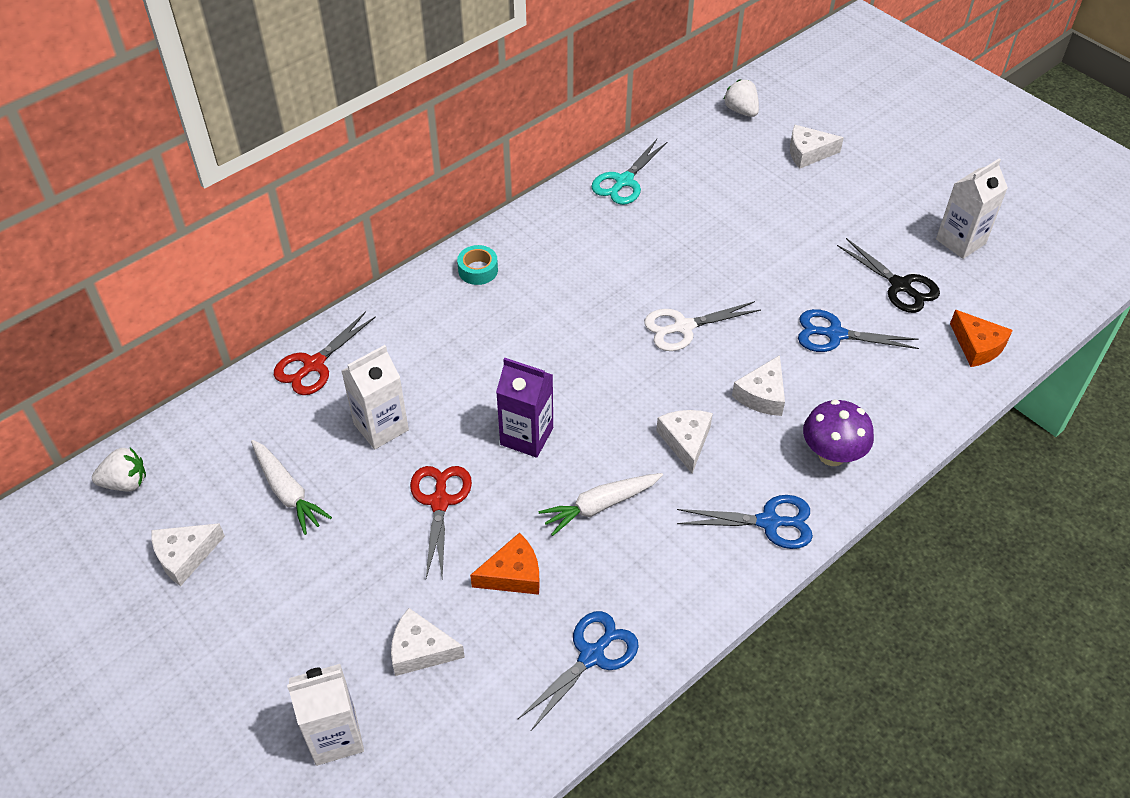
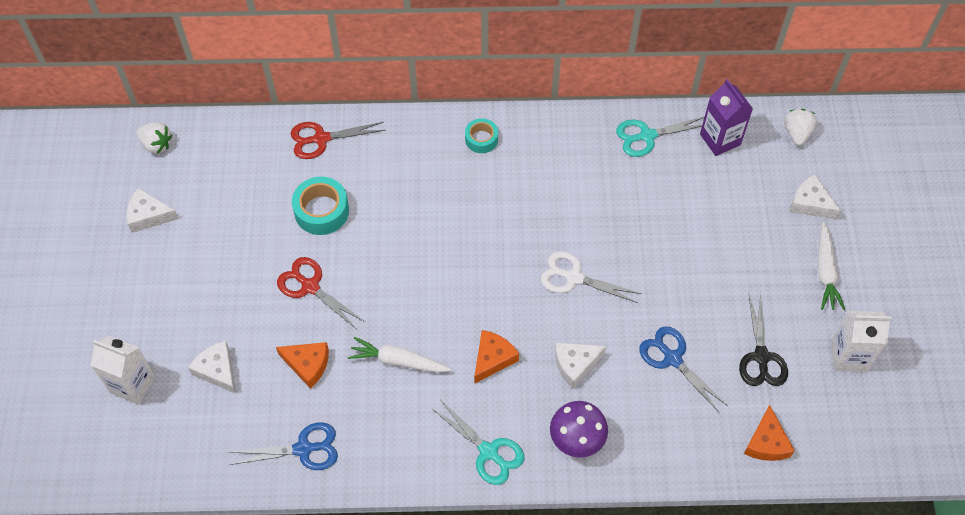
camera: 40 degrees right, 10 degrees up
(288, 492) = (234, 216): white carrot -> white carrot (825, 272)
(381, 427) = (321, 211): white carton -> turquoise tape
(440, 502) = (310, 286): red scissors -> red scissors turned 90 degrees counterclockwise
(526, 436) = (399, 281): purple carton -> purple carton (720, 139)
(686, 441) = (493, 358): white cheese -> orange cheese
(769, 522) = (488, 452): blue scissors -> turquoise scissors

